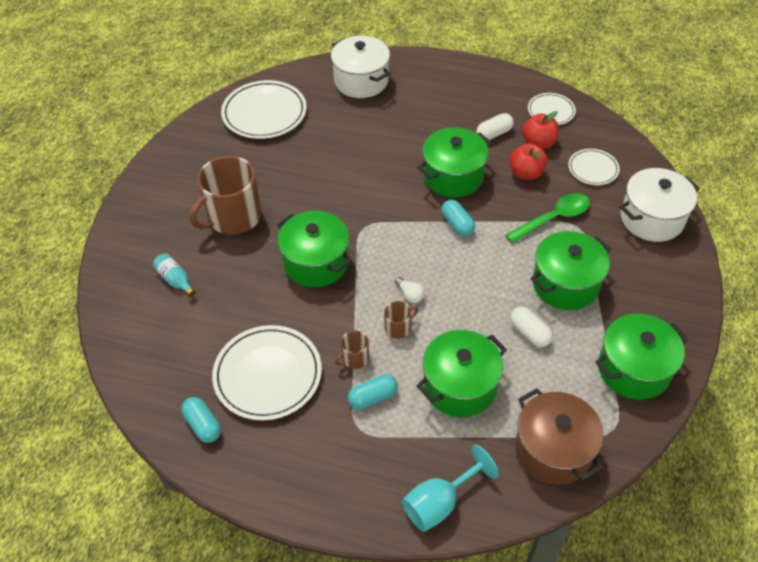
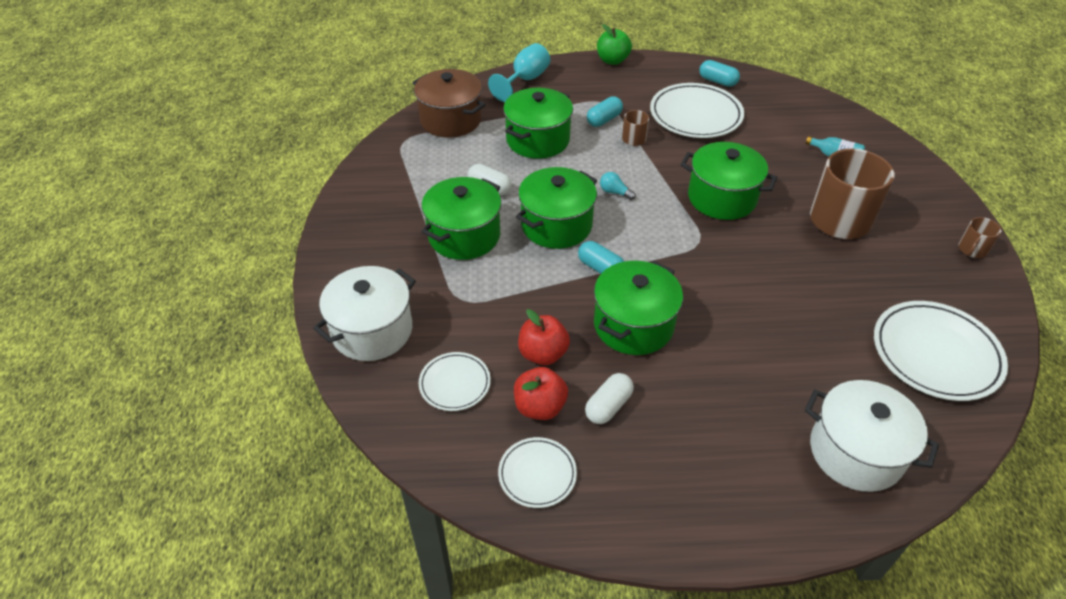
camera: 160 degrees right, 5 degrees down
(306, 511) = (612, 60): none -> green apple
(398, 327) = (610, 166): brown mug -> brown mug (972, 249)
(410, 295) = (614, 192): white light bulb -> turquoise light bulb
(553, 218) = (493, 302): green spoon -> none
(633, 369) = (389, 182): green pot -> green pot (556, 225)

